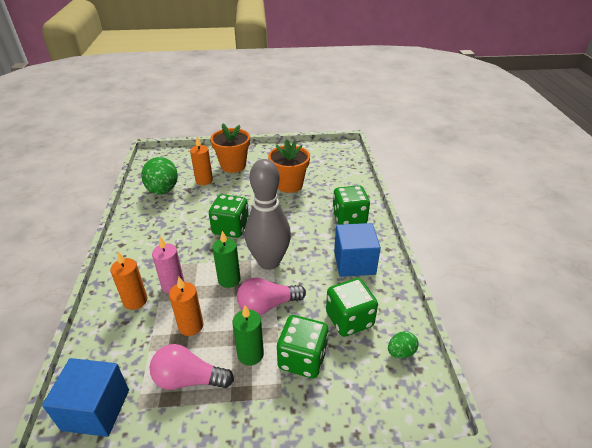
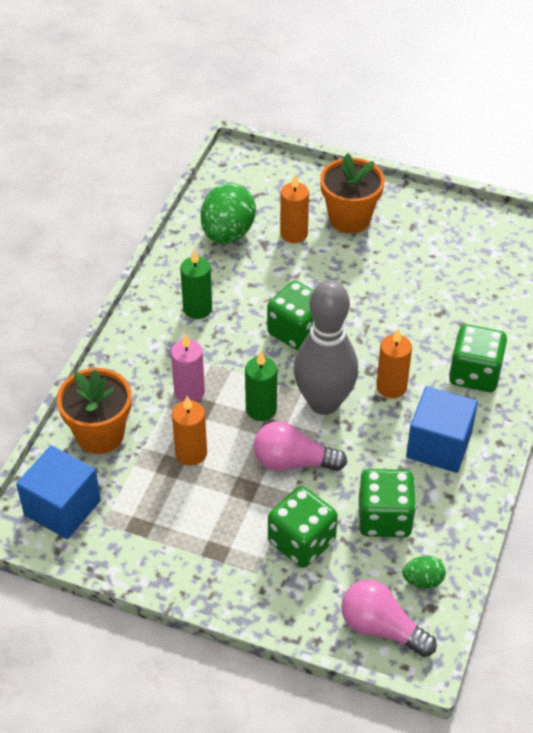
camera: 25 degrees right, 10 degrees up
(135, 301) = (138, 396): orange candle -> orange candle (391, 387)
(189, 379) = (166, 514): pink light bulb -> pink light bulb (381, 628)
(250, 354) = (245, 513): green candle -> green candle (197, 309)
(289, 185) = (418, 284): orange flower pot -> orange flower pot (100, 434)

